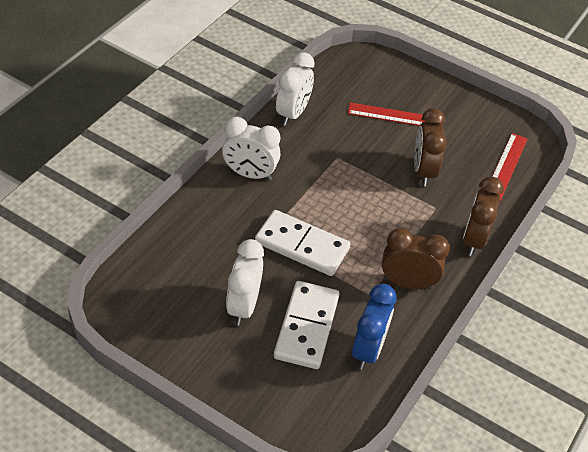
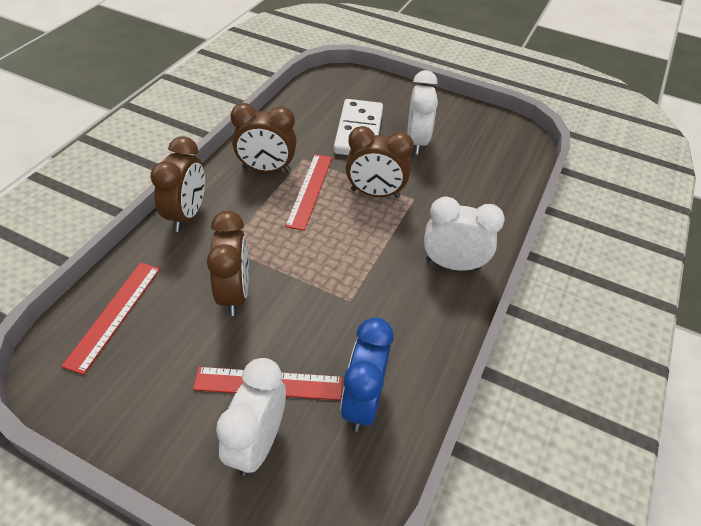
camera: 175 degrees right, 0 degrees up
(292, 113) = (423, 365): white clock -> white clock (257, 443)
(302, 245) = (375, 193): white domino -> brown clock
(364, 255) = (309, 190): none -> red ruler
(368, 350) = (304, 120): blue clock -> blue clock (362, 401)

